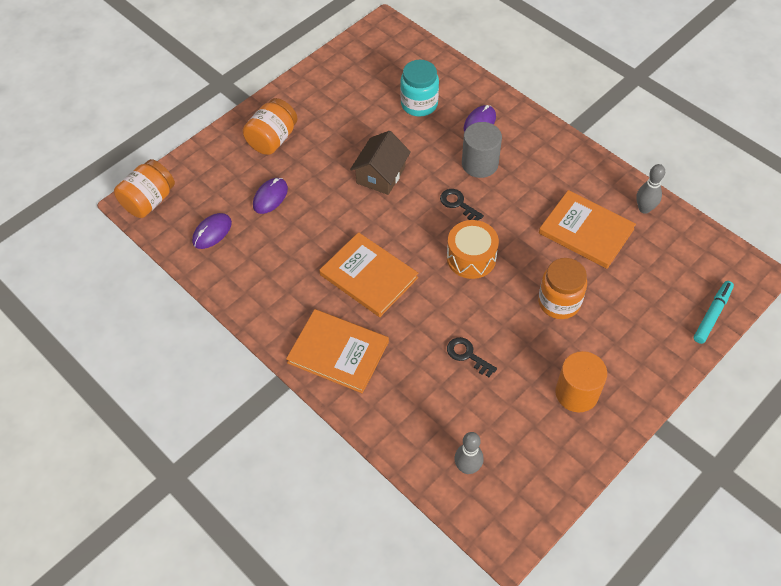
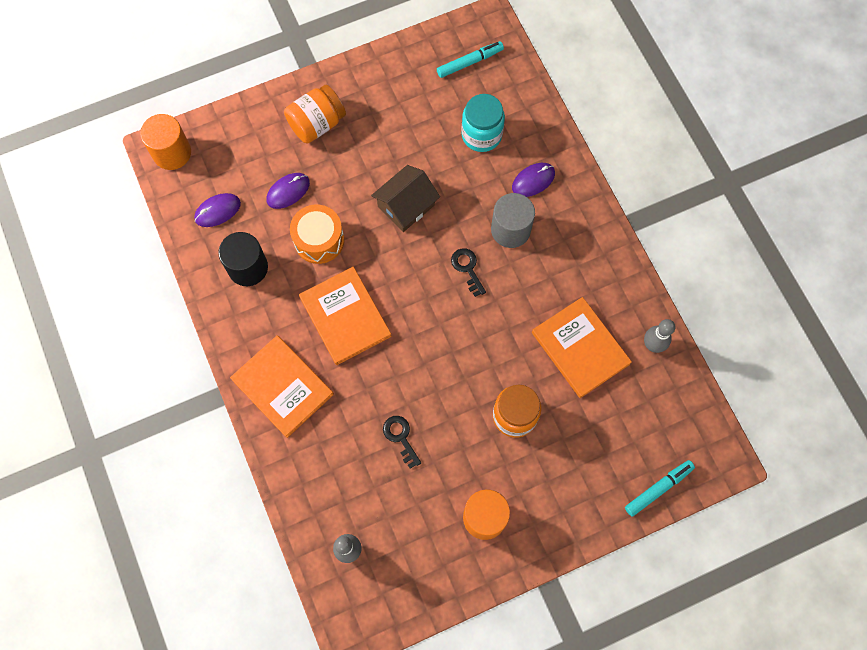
camera: 20 degrees right, 15 degrees up
(149, 201) = (172, 153): orange jar -> orange cylinder
(260, 267) = (248, 267): none -> black cylinder
(382, 57) = (470, 62): none -> turquoise marker
(471, 258) = (452, 334): orange drum -> orange drum (319, 240)

